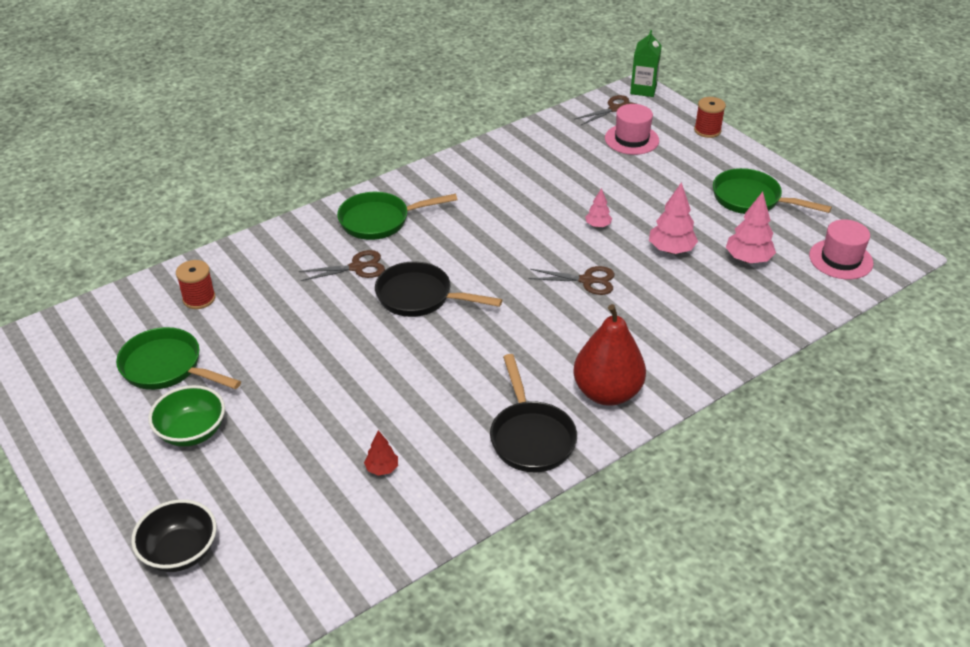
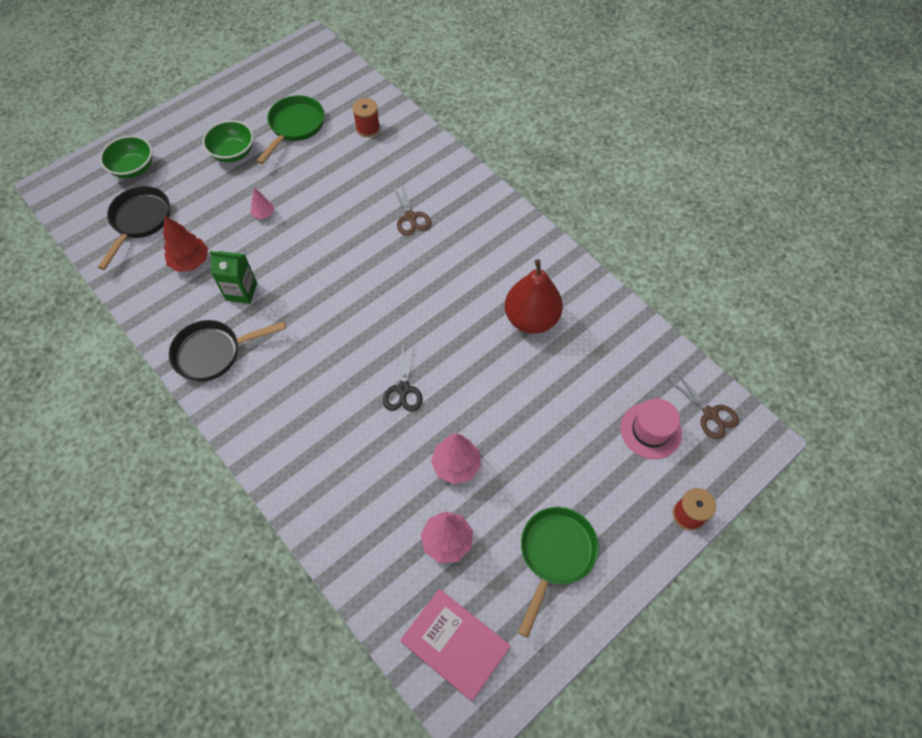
camera: 85 degrees right, 20 degrees up
(180, 552) = (134, 168): black bowl -> green bowl
(380, 221) = (475, 224): green pan -> none
(382, 468) = (190, 262): red tree -> red tree, size x1.75
(420, 297) = (375, 264): black pan -> black pan (139, 221)
(587, 280) = (403, 389): brown scissors -> black scissors
(598, 225) = (489, 397): pink tree -> pink tree (264, 214)
(607, 392) = (259, 407): red pear -> red pear (531, 319)
(643, 89) = (762, 444): green carton -> green carton (241, 291)
(840, 259) = (455, 644): pink hat -> pink book

